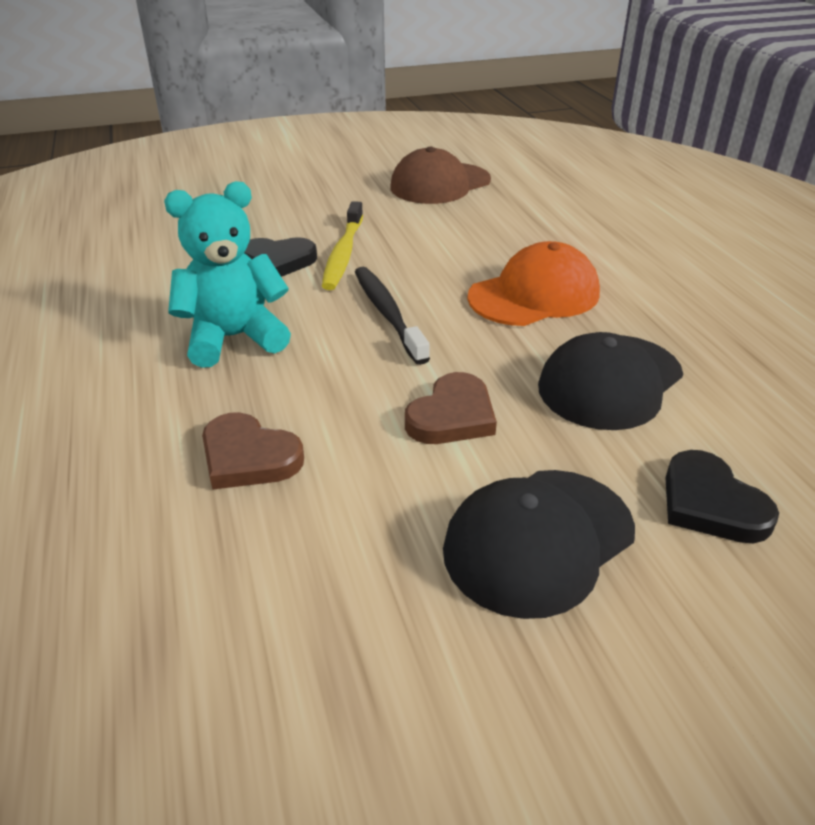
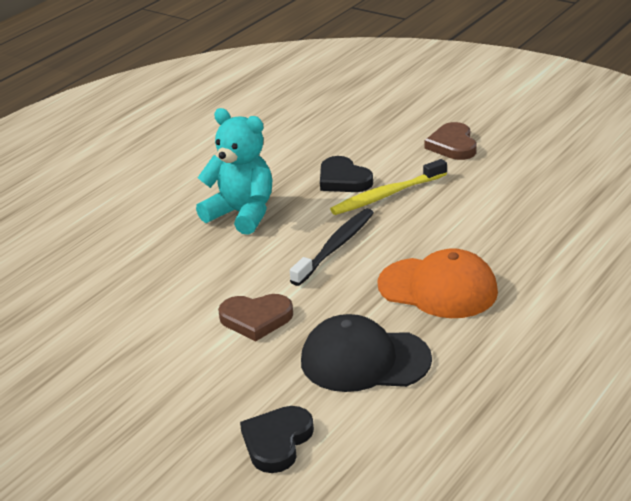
camera: 55 degrees right, 5 degrees down
(248, 457) = (148, 276): brown heart -> brown heart (453, 145)
(440, 184) = (556, 176): brown cap -> none
(538, 540) = (180, 392): black cap -> none

